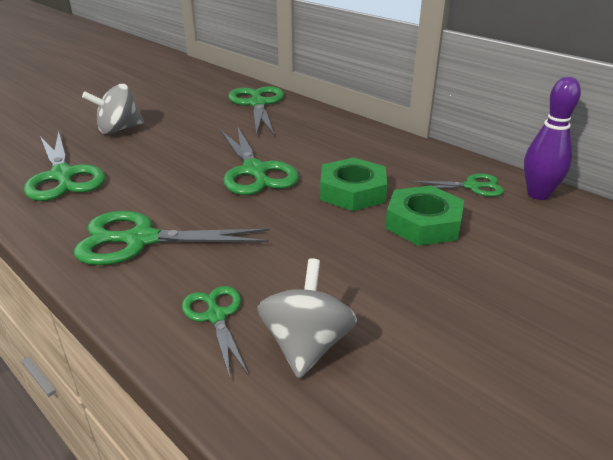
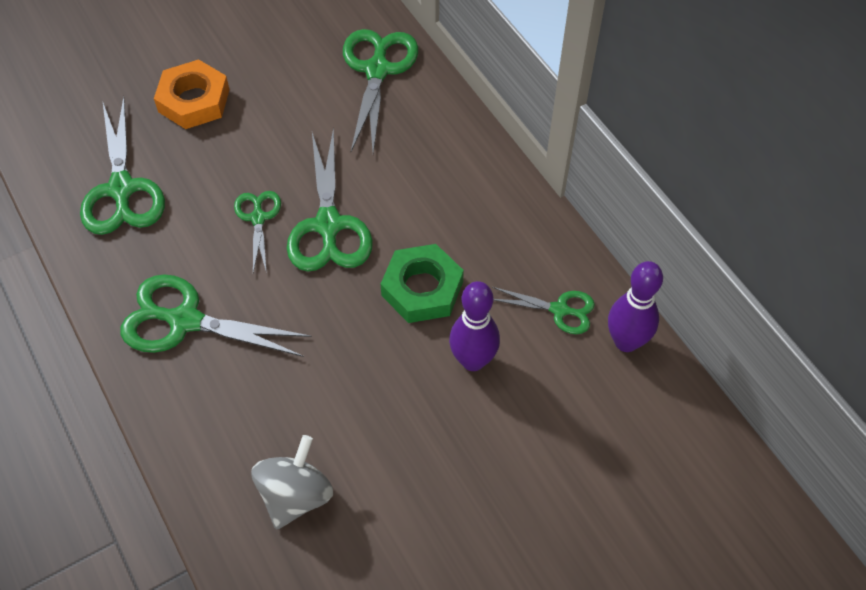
camera: 15 degrees right, 25 degrees up
(119, 129) = (194, 100): grey spinning top -> orange nut
(216, 316) = (231, 442): green scissors -> green scissors (258, 218)
(423, 223) = (473, 360): green nut -> purple bowling pin

